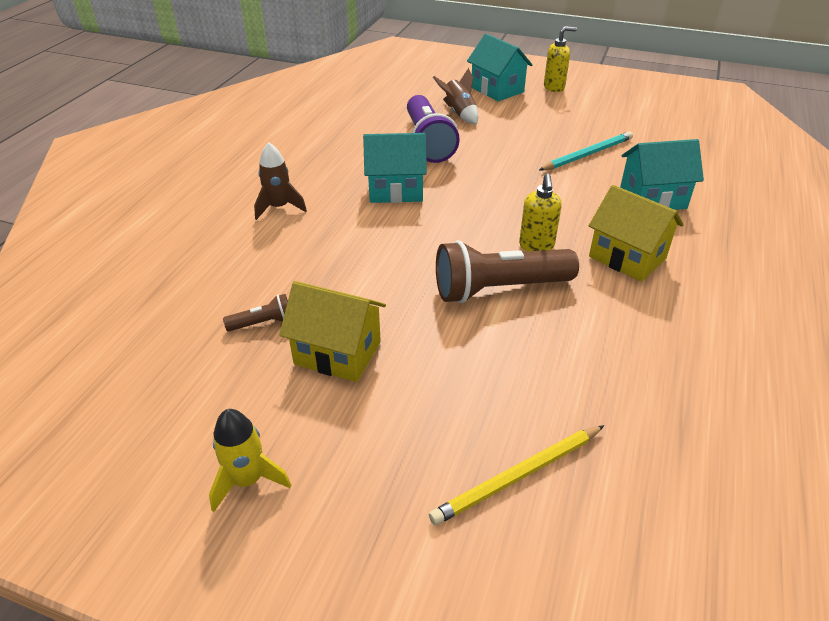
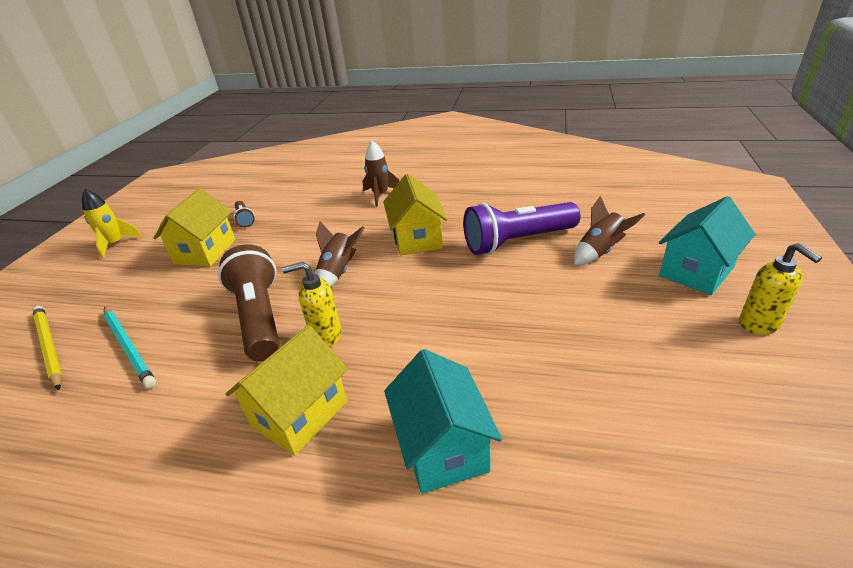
camera: 85 degrees right, 5 degrees down
(395, 190) = (417, 239): turquoise house -> yellow house
(436, 239) = (339, 272): none -> brown rocket
(587, 154) = (549, 370): turquoise pencil -> turquoise pencil (129, 347)

